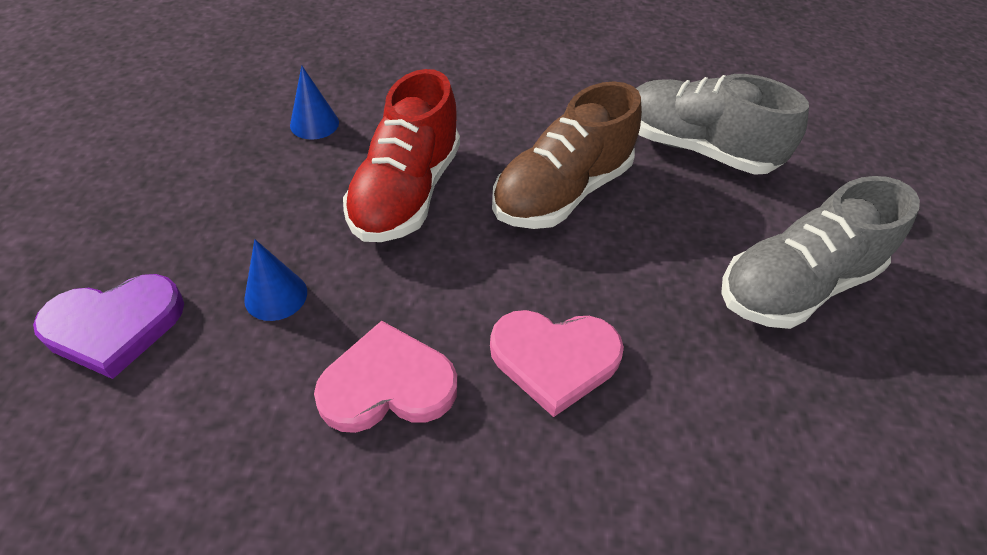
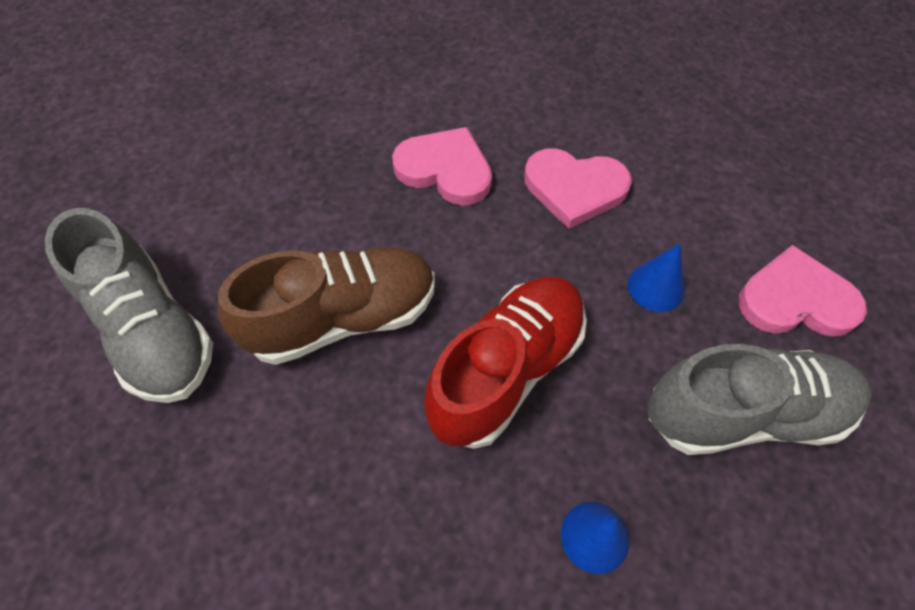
camera: 155 degrees left, 10 degrees up
(114, 326) = (795, 300): purple heart -> pink heart
(795, 286) = (216, 164): grey shoe -> grey shoe (744, 413)

